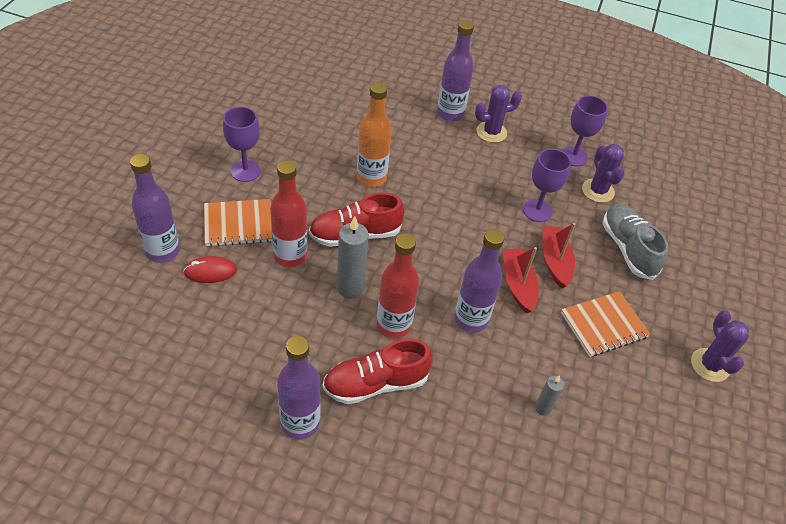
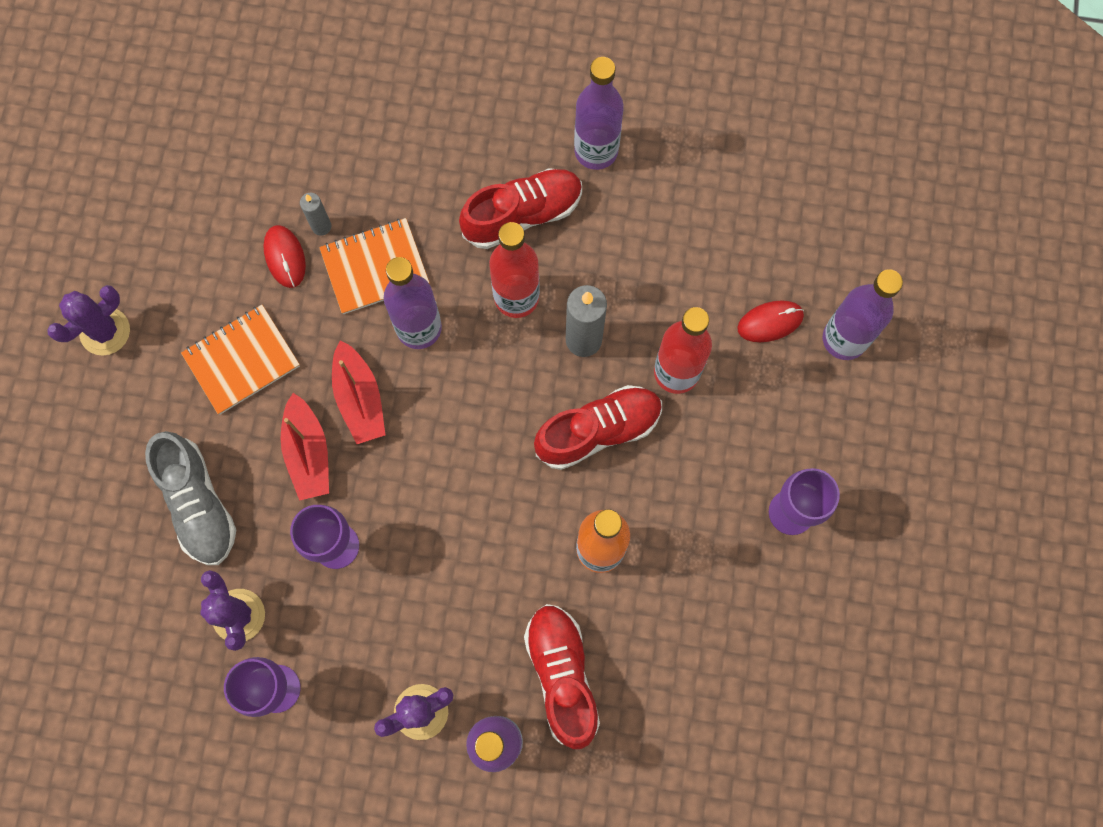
camera: 175 degrees right, 25 degrees up
(238, 224) = (763, 408): orange notebook -> orange notebook (375, 267)
(408, 131) = (562, 675): none -> red shoe
(572, 390) = (285, 257): none -> red mouse
(710, 365) = (105, 331): purple cactus -> purple cactus turned 60 degrees clockwise

